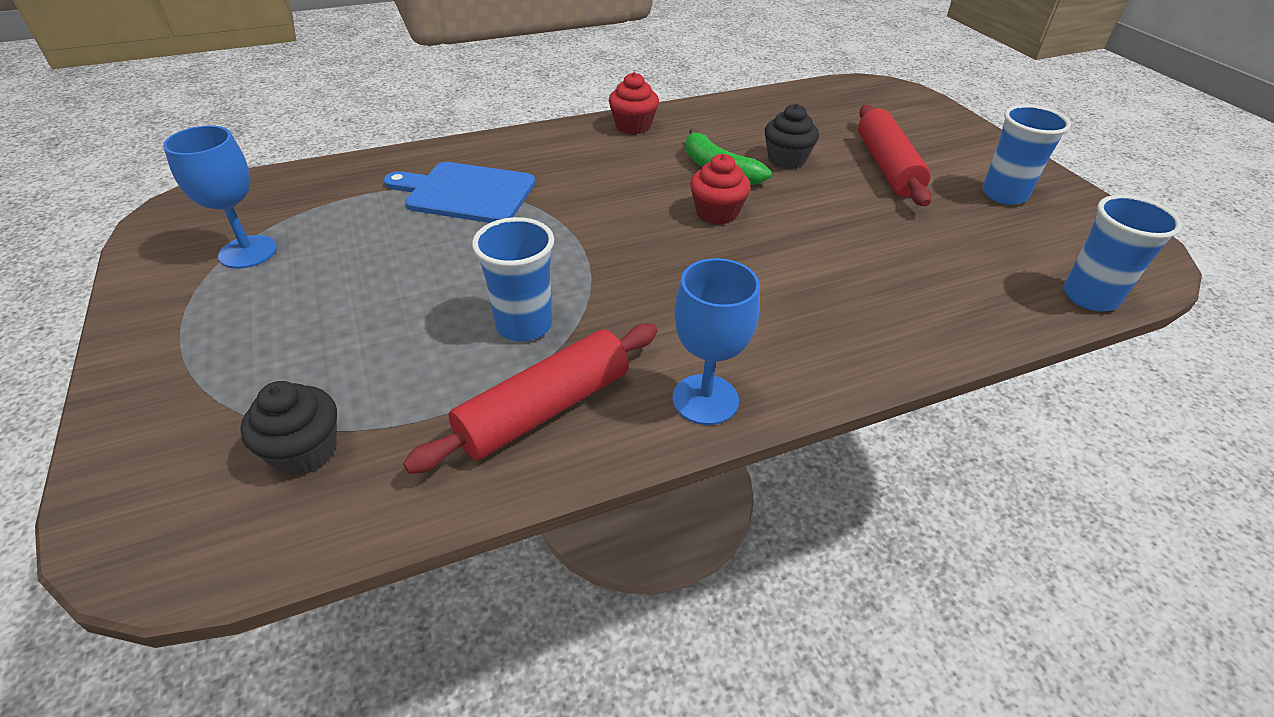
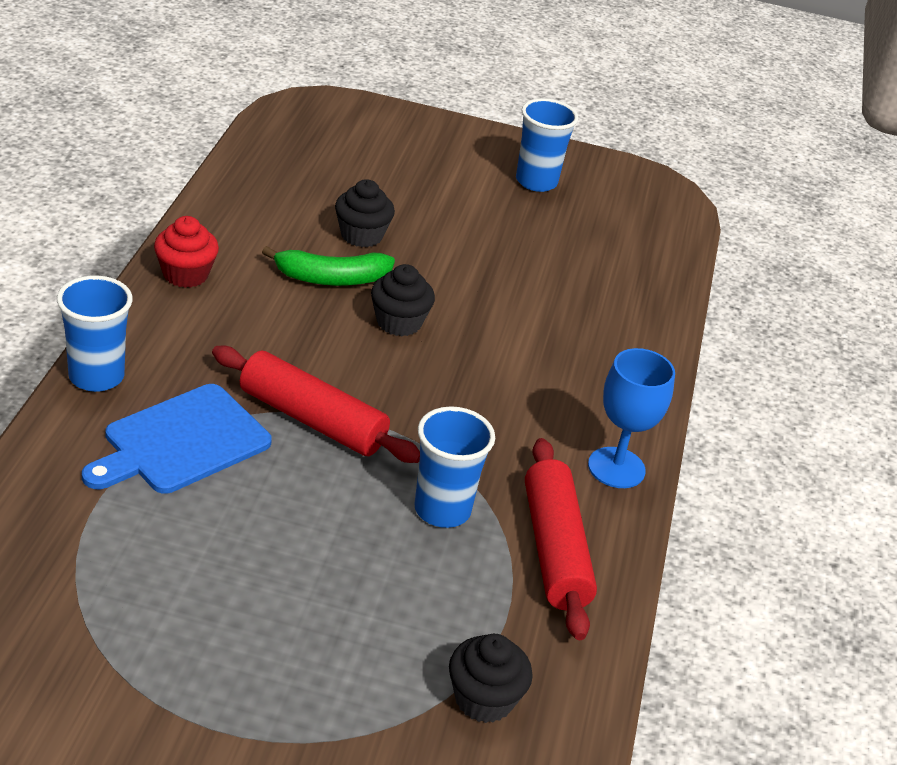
camera: 60 degrees left, 5 degrees down
(248, 252) = (117, 638): blue goblet -> none
(717, 213) = (399, 322): red cupcake -> black cupcake
(886, 167) = (436, 199): red rolling pin -> red rolling pin (312, 420)
(1089, 297) = (678, 243): blue cup -> blue cup (96, 376)

